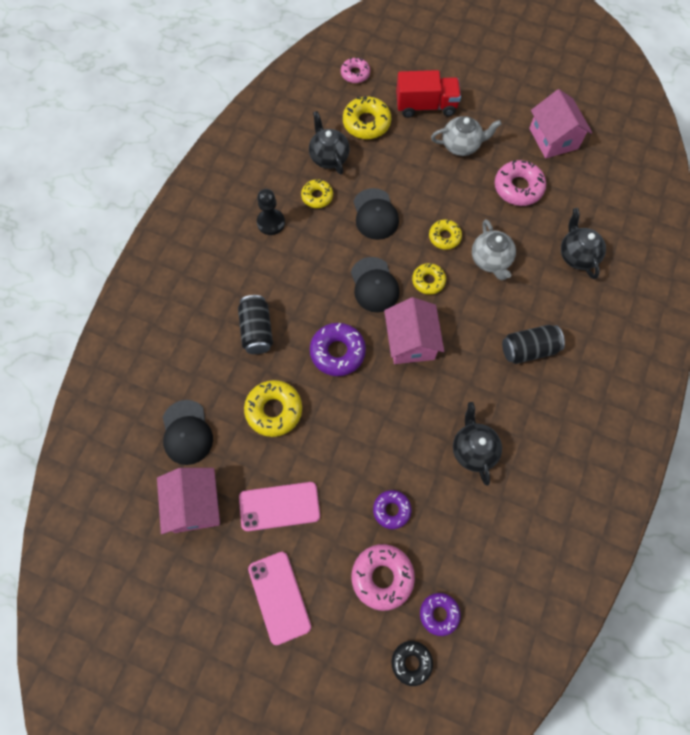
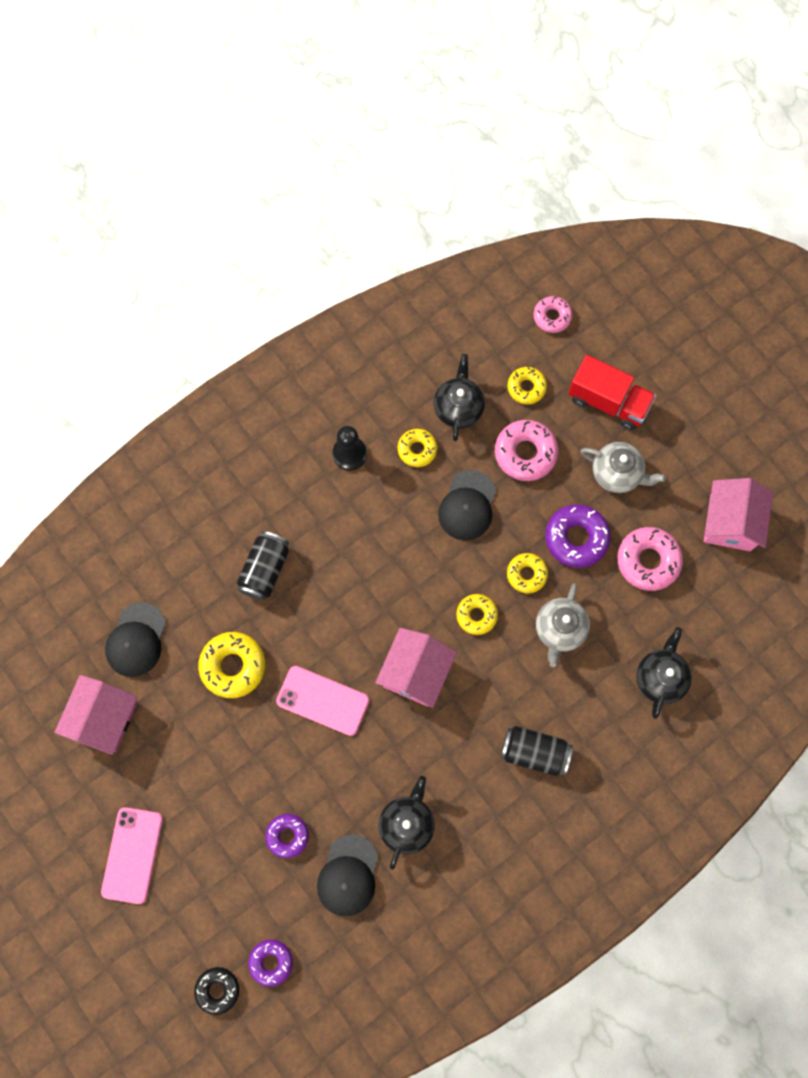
camera: 30 degrees right, 5 degrees up
(279, 506) = (182, 767): pink phone -> pink phone (322, 700)
(337, 352) = (333, 640): purple donut -> purple donut (576, 538)
(366, 123) = (526, 387): yellow donut -> yellow donut, size x0.63
(374, 285) = (416, 587): black cap -> black cap (348, 875)
(382, 577) = (239, 895): pink donut -> pink donut (525, 453)

